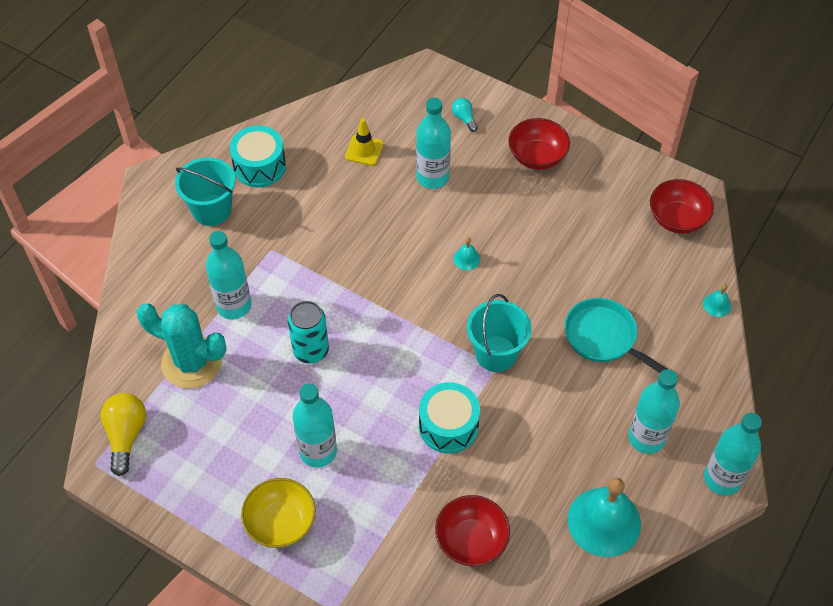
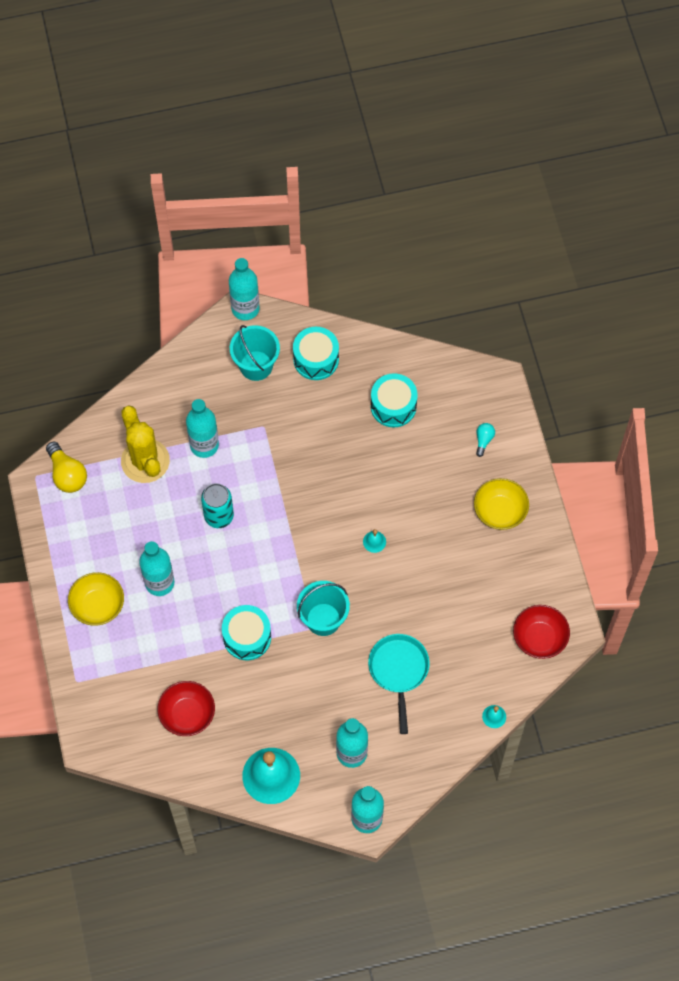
camera: 45 degrees right, 10 degrees up
(126, 435) = (67, 474): yellow light bulb -> yellow light bulb turned 105 degrees clockwise
(192, 362) = (145, 461): turquoise cactus -> yellow cactus
(364, 150) = (393, 406): yellow traffic cone -> turquoise drum
(432, 177) = (415, 465): turquoise bottle -> turquoise bottle (245, 308)
(537, 156) = (500, 511): red bowl -> yellow bowl

